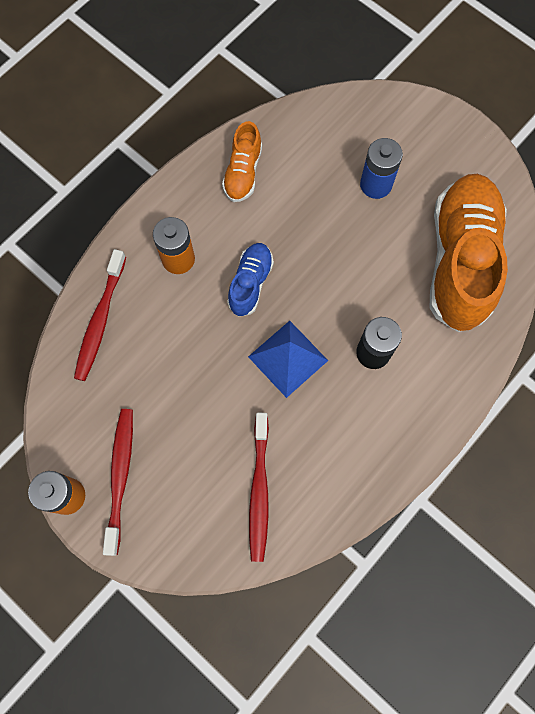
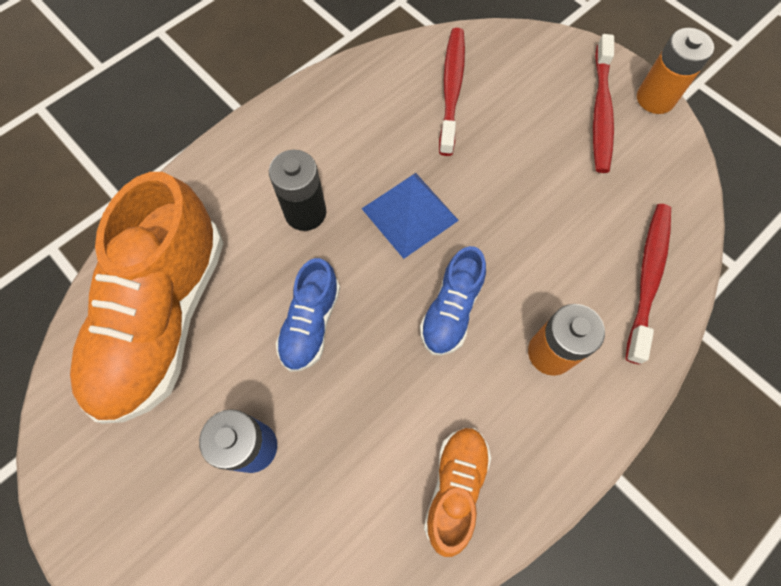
camera: 175 degrees left, 5 degrees down
(352, 265) = (311, 323): none -> blue shoe

